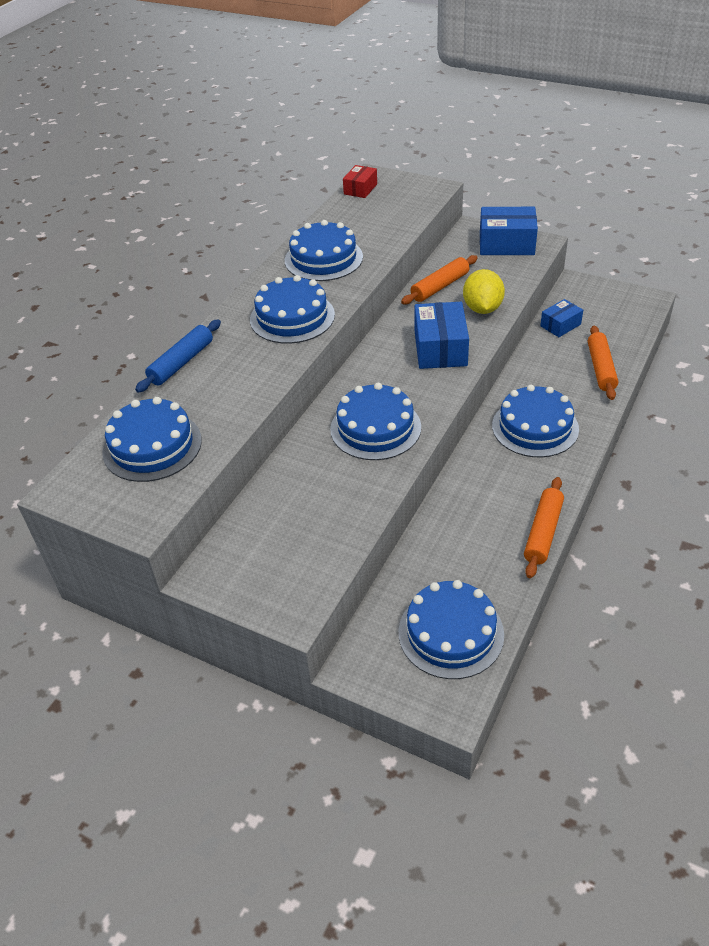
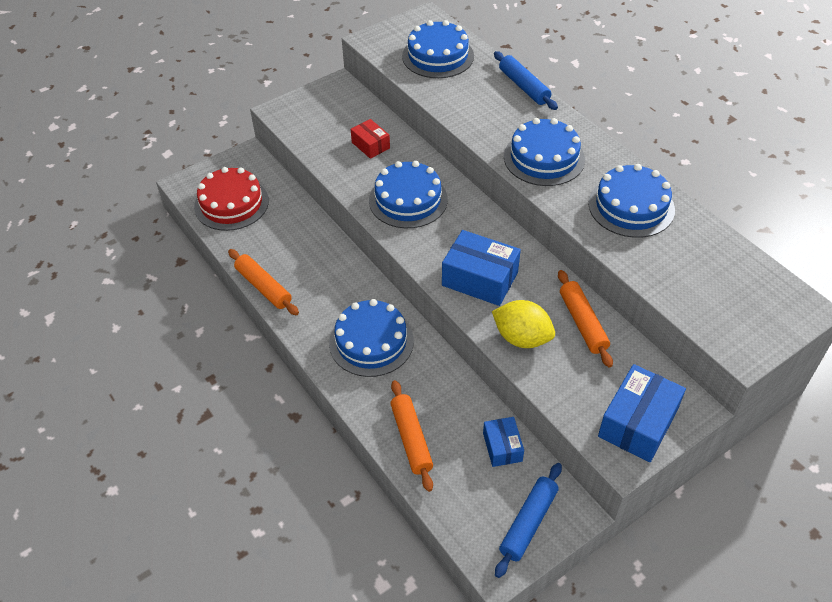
camera: 115 degrees right, 5 degrees up
(360, 189) = (773, 285): red box -> red box (370, 145)
(451, 633) = (231, 203): blue cake -> red cake
(601, 368) = (411, 439): orange rolling pin -> orange rolling pin turned 45 degrees clockwise
(604, 297) = (528, 523): none -> blue rolling pin

